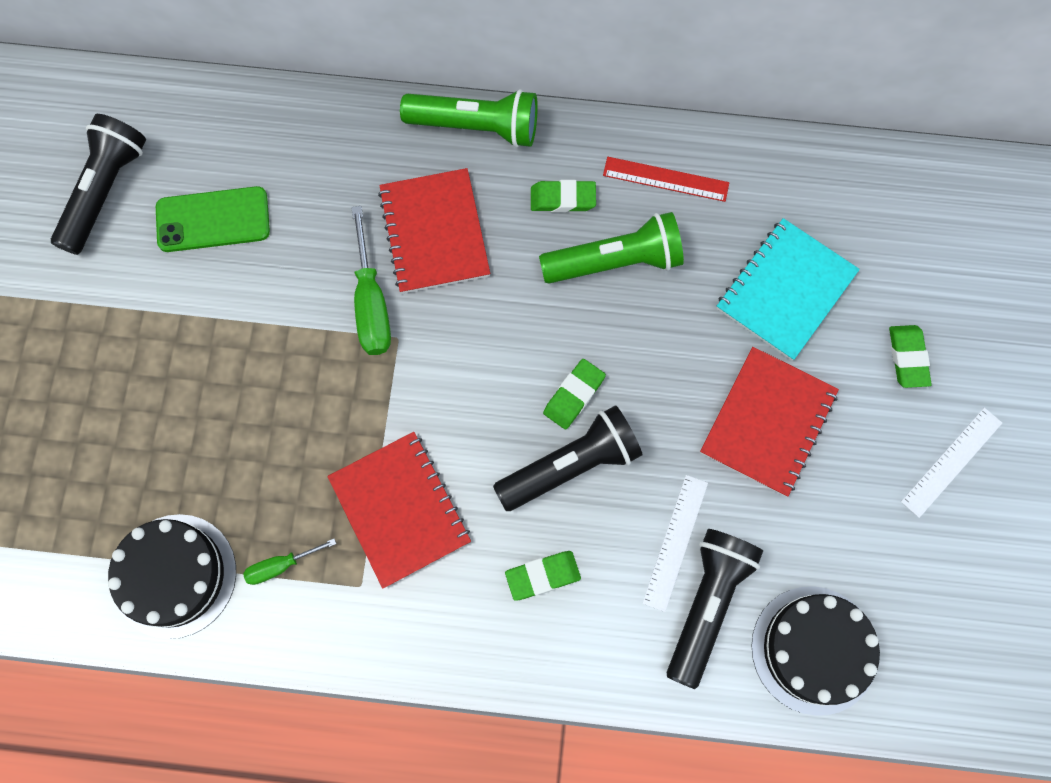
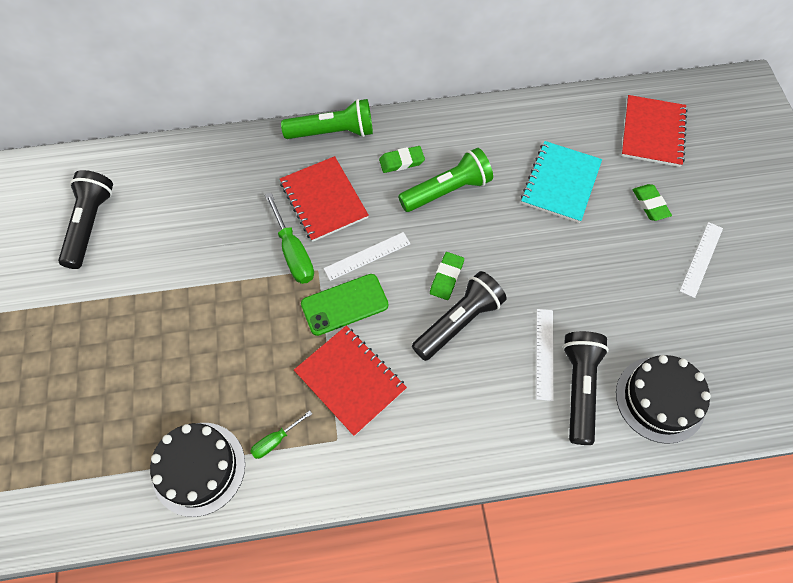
camera: 15 degrees left, 10 degrees down
(213, 219) = (170, 226): green phone -> green phone (344, 304)
(472, 335) = (367, 256): none -> white ruler
(543, 576) = (462, 399): green eraser -> none
(665, 179) = (463, 136): red ruler -> none
(768, 422) = (577, 263): red notebook -> red notebook (652, 132)

